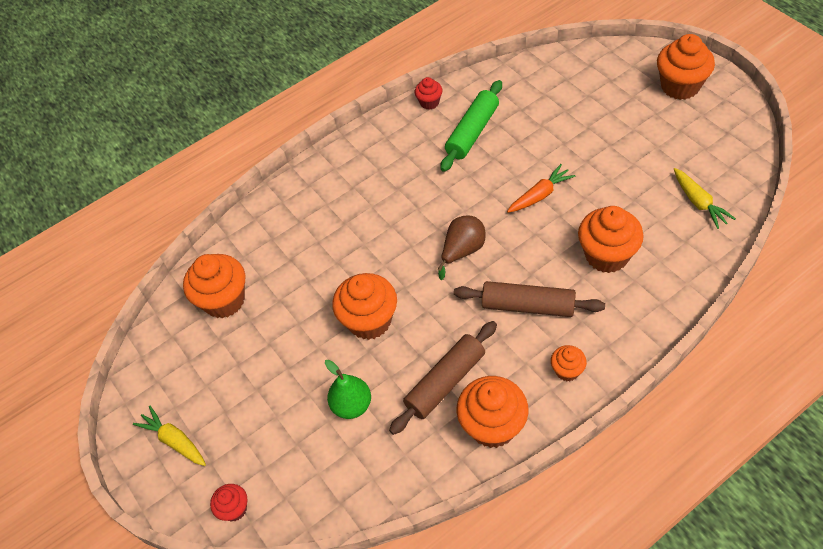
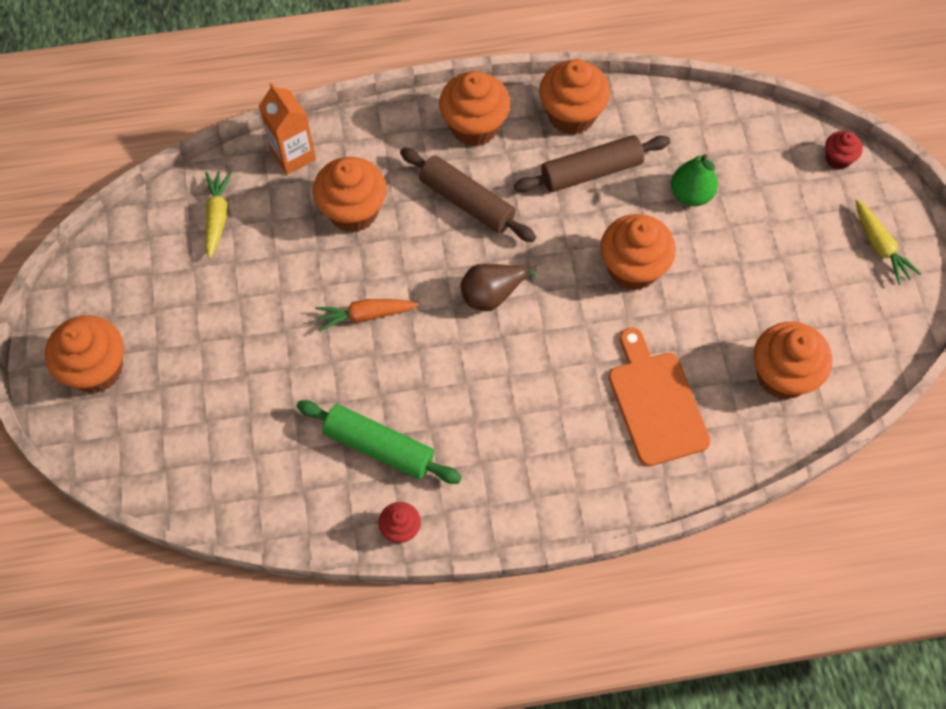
camera: 160 degrees left, 10 degrees up
(308, 240) = (656, 403): none -> orange cutting board
(472, 132) = (379, 446): green rolling pin -> green rolling pin turned 60 degrees clockwise
(567, 370) = (474, 126): orange cupcake -> orange cupcake, size x1.92
(688, 272) = (293, 155): none -> orange carton

